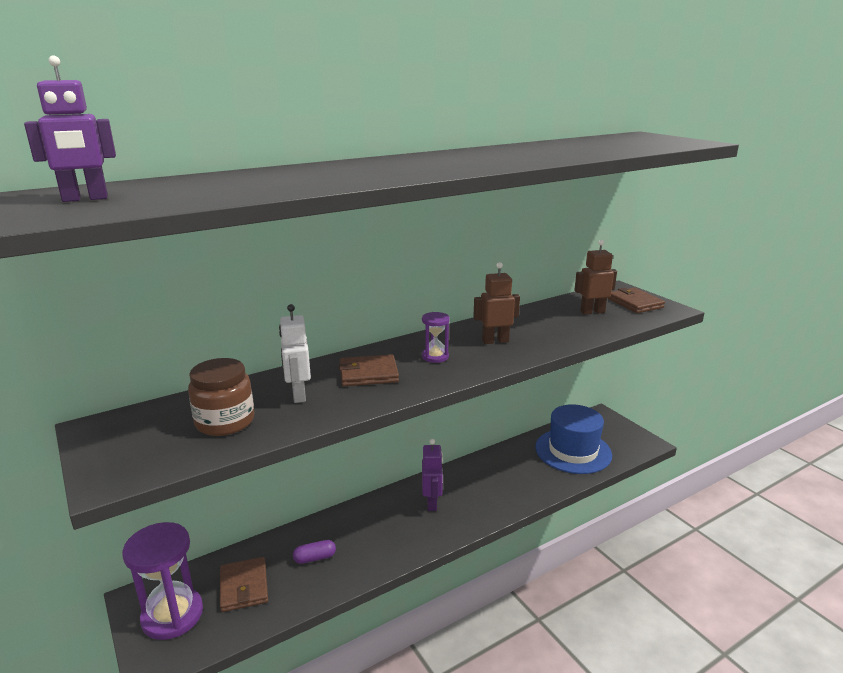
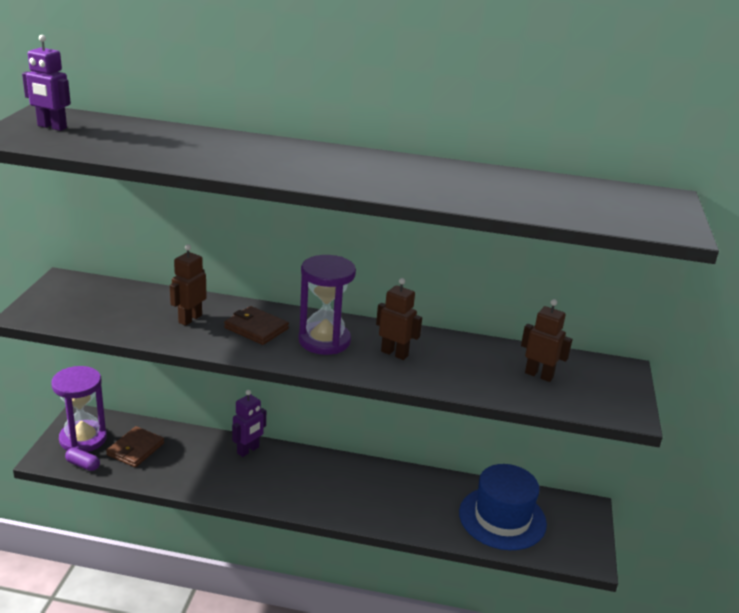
camera: 40 degrees right, 5 degrees up
(225, 422) = (124, 313): brown jar -> none
(298, 395) = (190, 319): white robot -> brown robot
(315, 558) = (195, 461): purple capsule -> purple capsule (83, 465)
(432, 503) = (320, 478): purple robot -> purple robot (248, 450)
(435, 357) = (324, 341): purple hourglass -> purple hourglass, size x1.99
(635, 303) = (604, 390): brown wallet -> none

